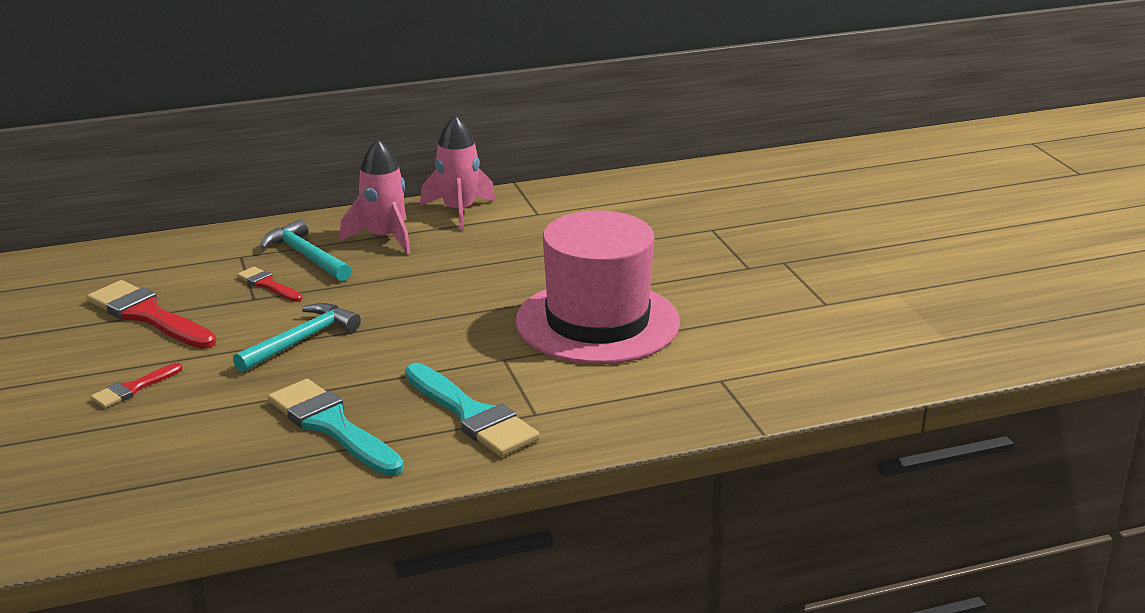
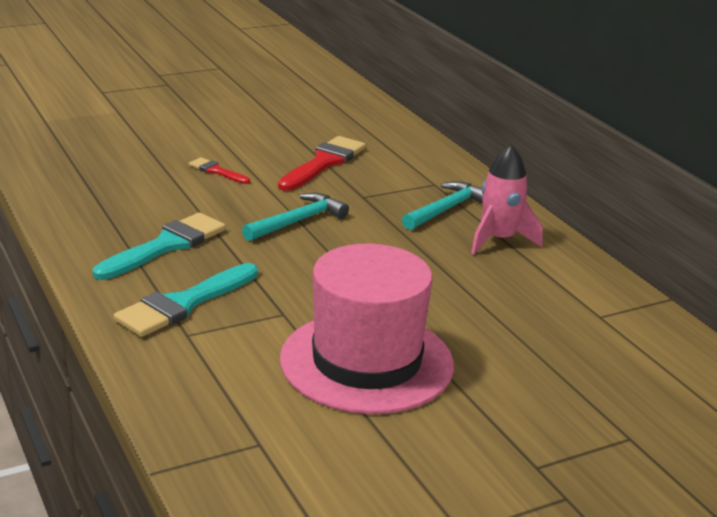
camera: 80 degrees right, 0 degrees up
(268, 284) = (388, 199): red brush -> none
(300, 340) = (297, 221): turquoise hammer -> turquoise hammer turned 75 degrees counterclockwise
(459, 211) = (578, 272): pink rocket -> none

